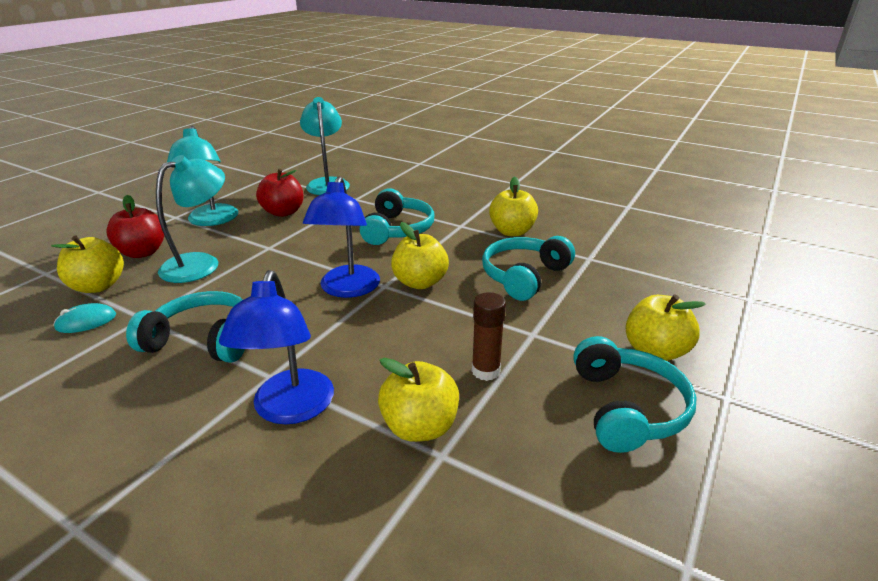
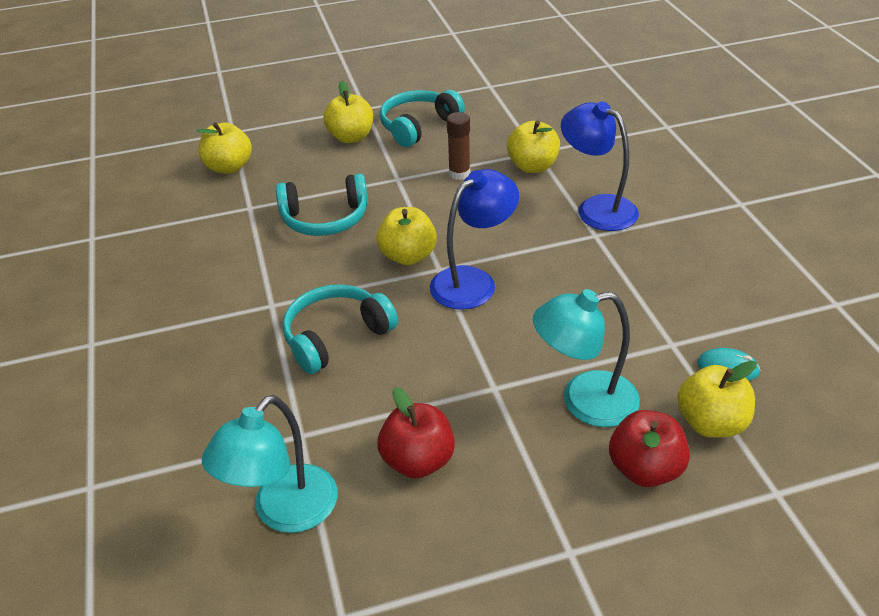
camera: 135 degrees left, 10 degrees up
(202, 340) = (628, 289): turquoise headphones -> none
(212, 220) = (523, 501): turquoise lamp -> none
(290, 409) = (596, 208): blue lamp -> blue lamp turned 90 degrees counterclockwise
(512, 231) = (245, 268): yellow apple -> yellow apple (229, 167)

